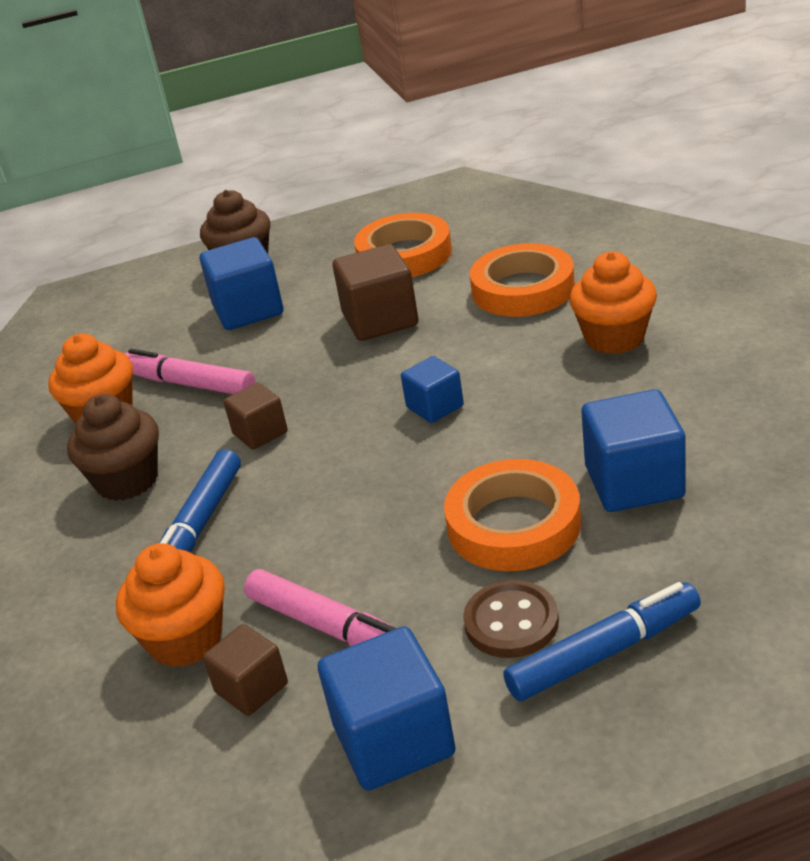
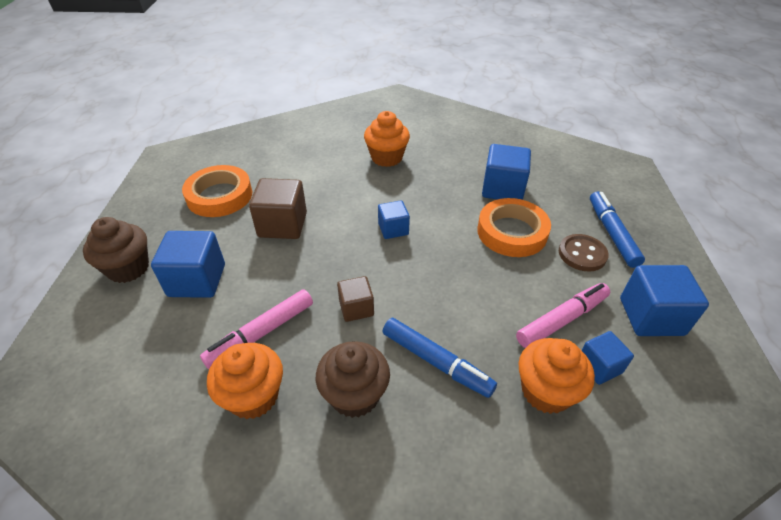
camera: 75 degrees left, 10 degrees up
(251, 688) = (599, 366): brown cube -> blue cube
(523, 289) = (311, 168): orange tape -> none

